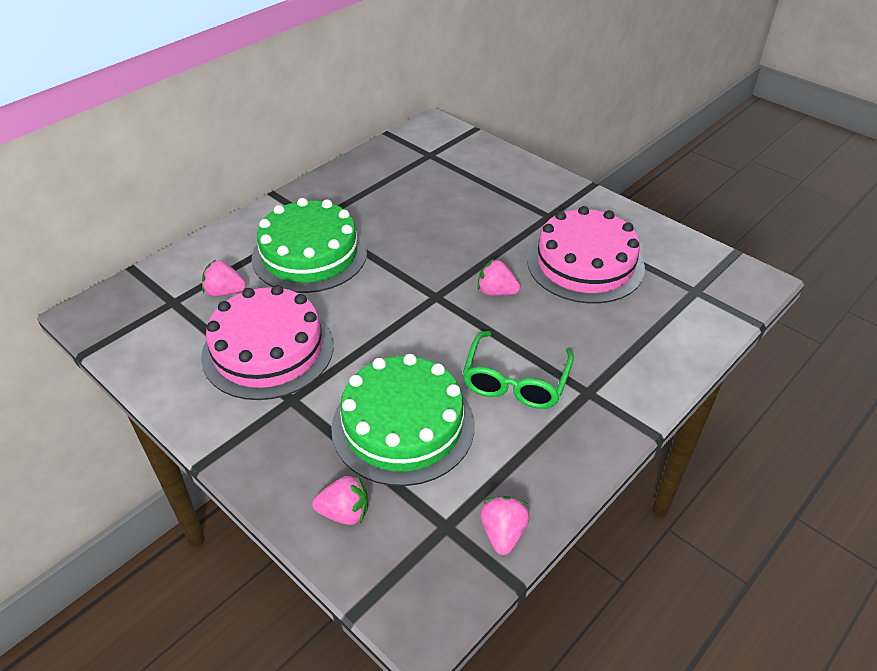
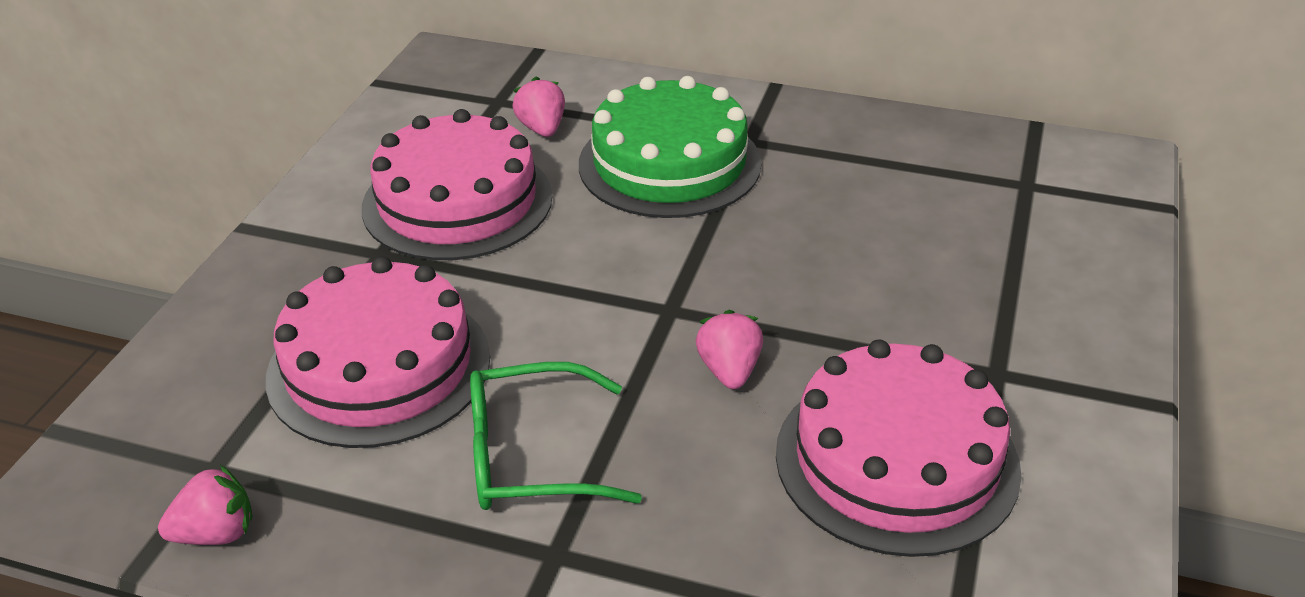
camera: 65 degrees right, 5 degrees down
(344, 513) = (206, 367): pink strawberry -> none
(403, 426) = (379, 367): green cake -> pink cake

